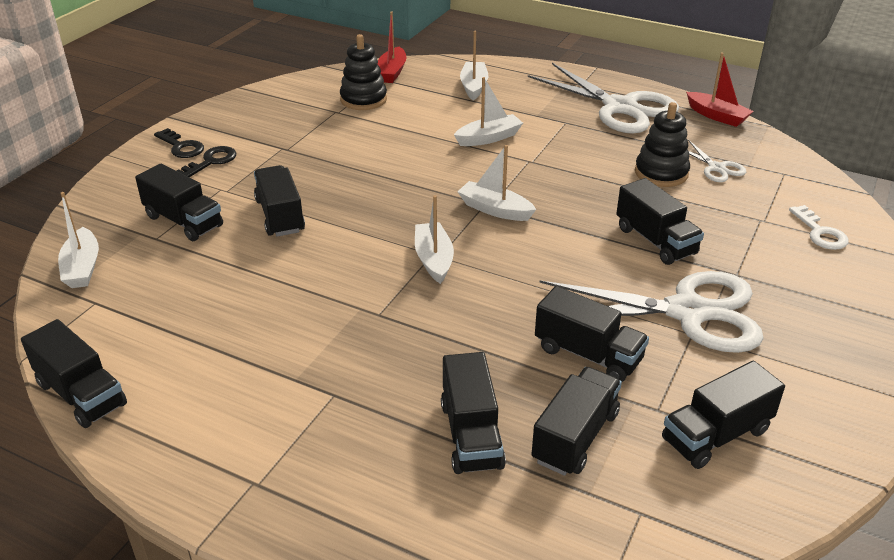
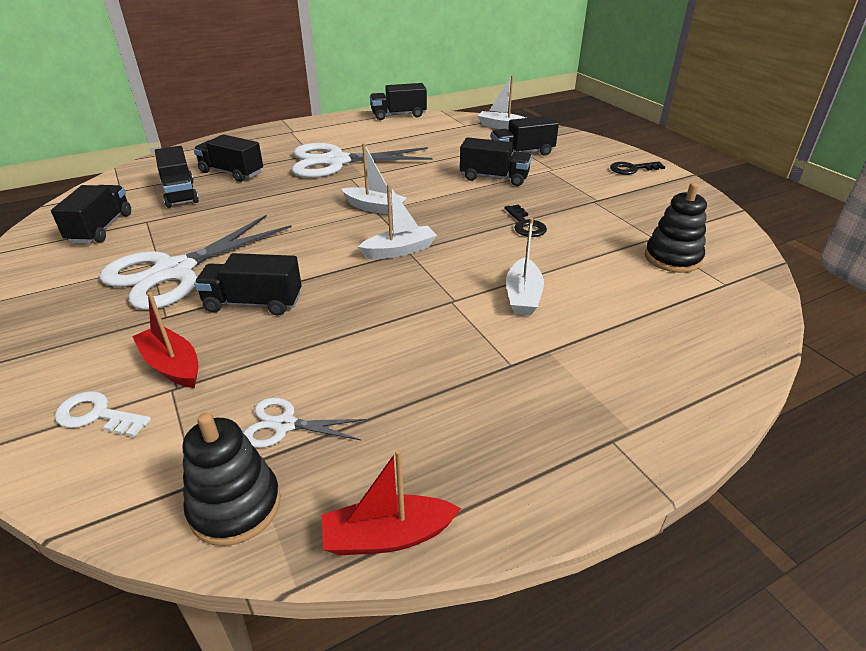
camera: 125 degrees right, 0 degrees up
(211, 162) = (597, 173): black key -> black key (525, 225)
(392, 72) = (742, 296): red boat -> red boat (172, 365)
(474, 86) = (664, 338): white boat -> none
(588, 354) = (214, 220): black truck -> none
(620, 107) = (508, 437): white scissors -> white scissors (336, 161)
(661, 173) = (332, 372): black stacking toy -> black stacking toy (235, 506)

